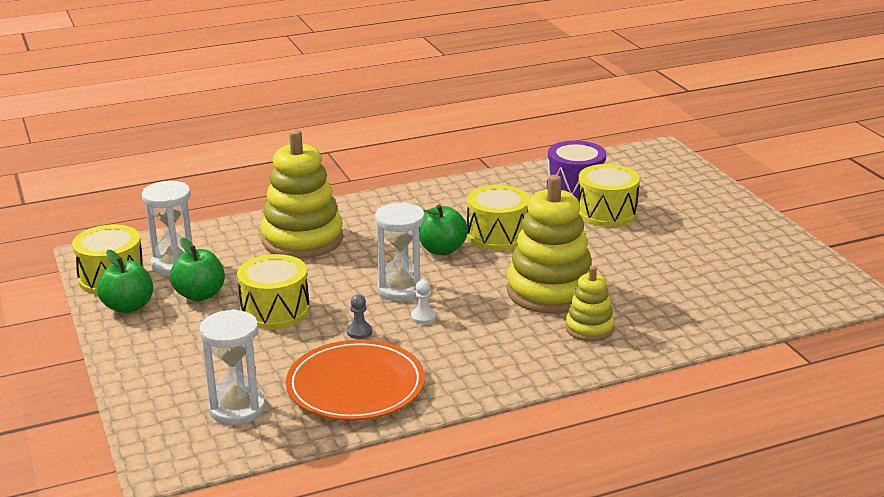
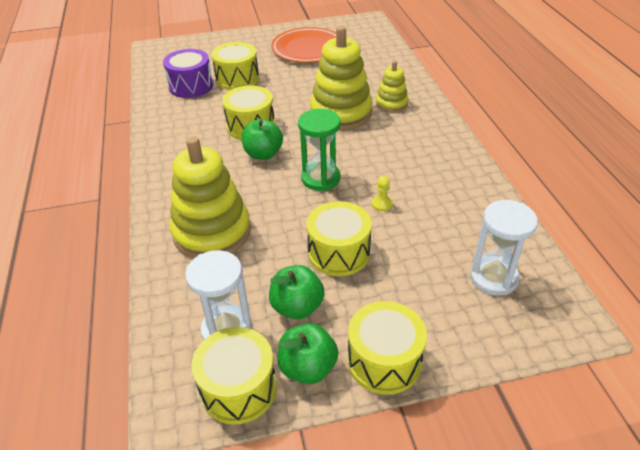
camera: 80 degrees left, 15 degrees up
(130, 344) = (384, 361): none -> yellow drum
(356, 386) = (459, 209): orange plate -> orange plate (308, 49)
(359, 332) = (381, 204): grey pawn -> yellow pawn
(401, 289) = (320, 178): white hourglass -> green hourglass
(423, 317) = (365, 170): white pawn -> none

